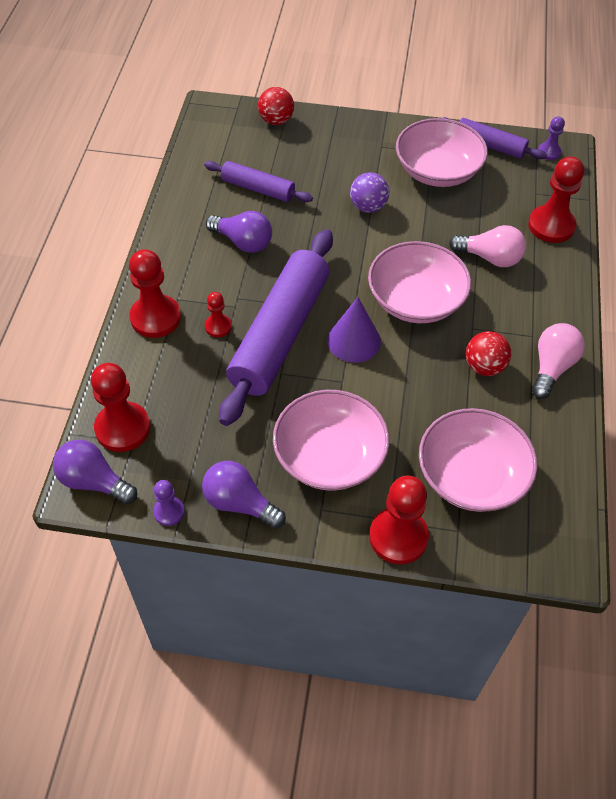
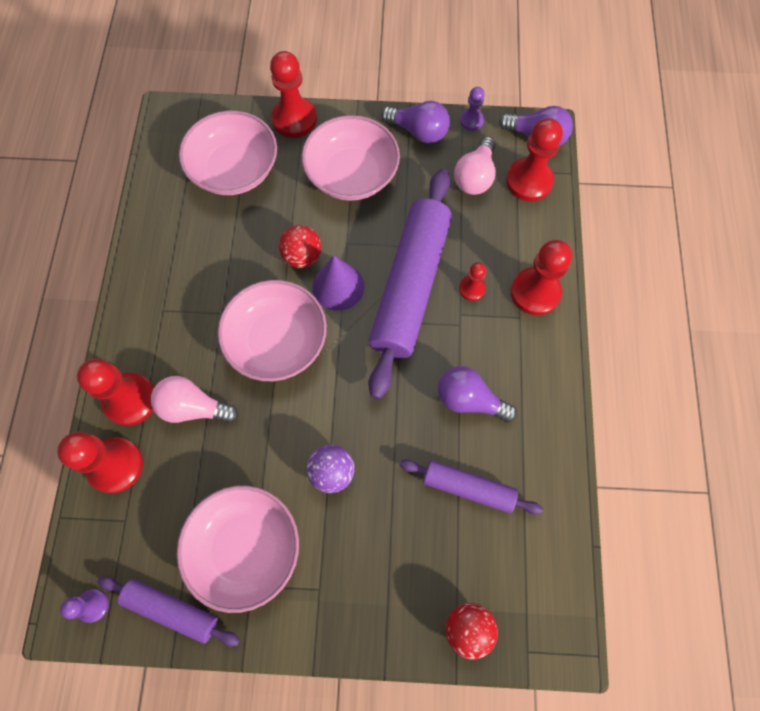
camera: 175 degrees right, 15 degrees up
(484, 367) = (214, 271): red ball -> red ball (302, 256)
(548, 268) = (130, 400): none -> red pawn
(552, 367) = (149, 276): pink light bulb -> pink light bulb (475, 177)

